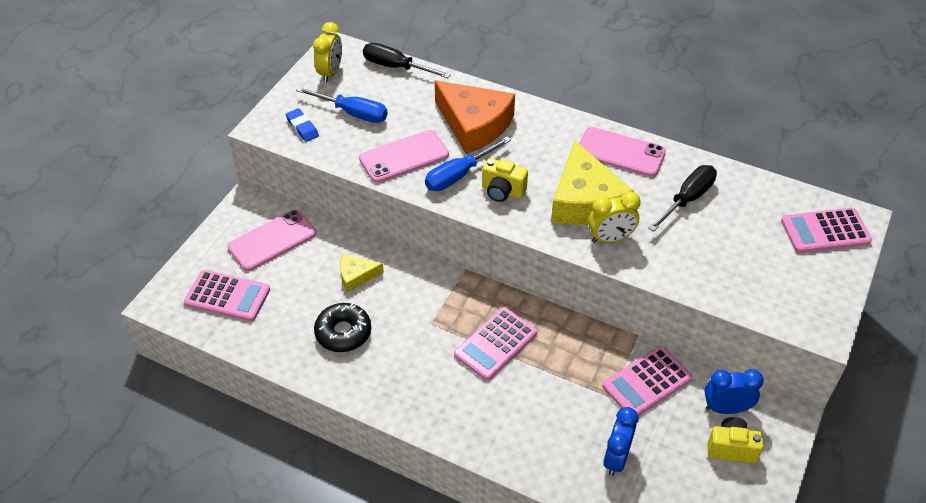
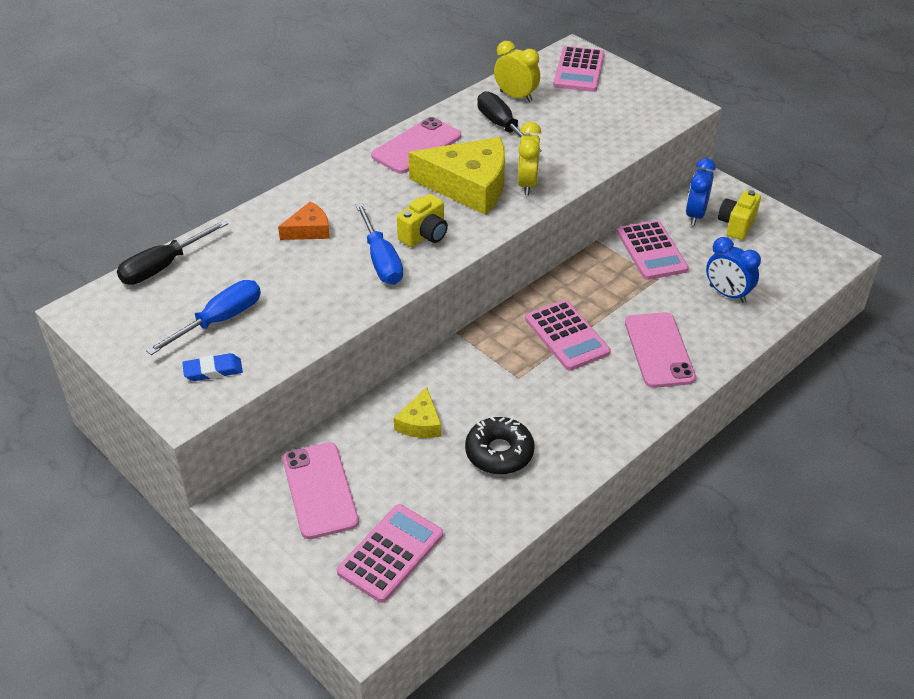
camera: 70 degrees left, 5 degrees down
(330, 73) = (127, 325): yellow clock -> yellow clock (516, 96)
(404, 157) = (324, 295): pink phone -> pink phone (659, 350)
(474, 124) = (309, 230): orange cheese -> orange cheese, size x0.49

